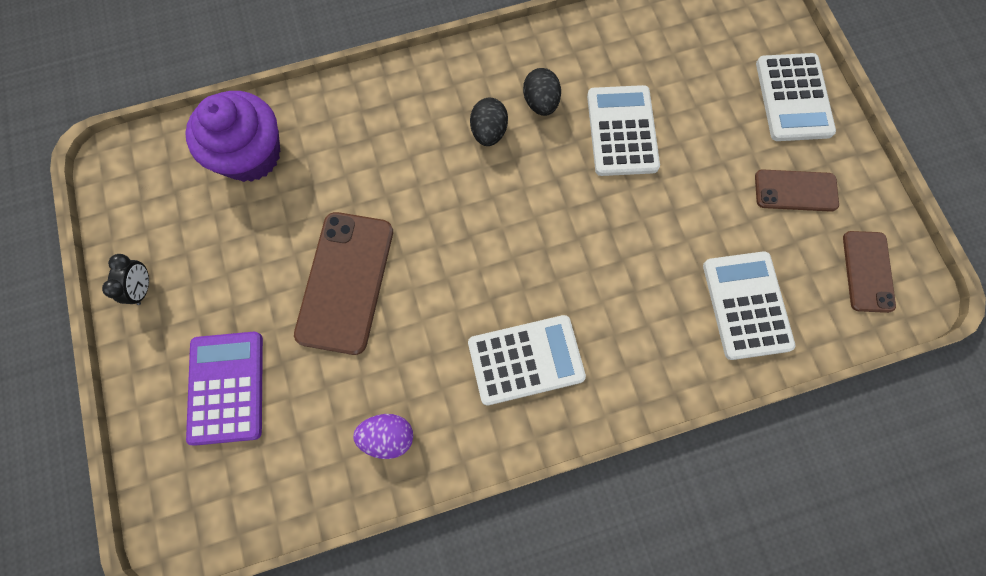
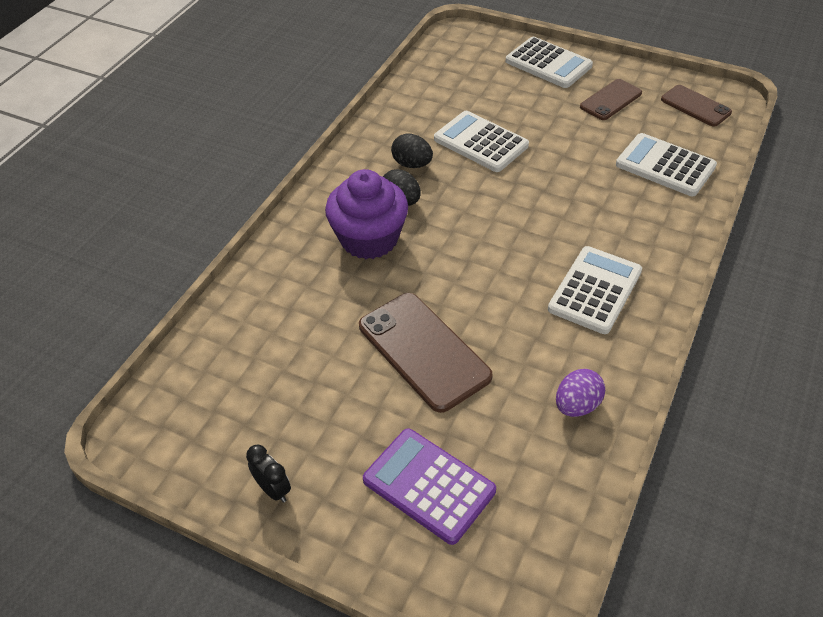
camera: 45 degrees left, 25 degrees down
(250, 155) = (247, 341): purple cupcake -> purple cupcake (369, 239)

